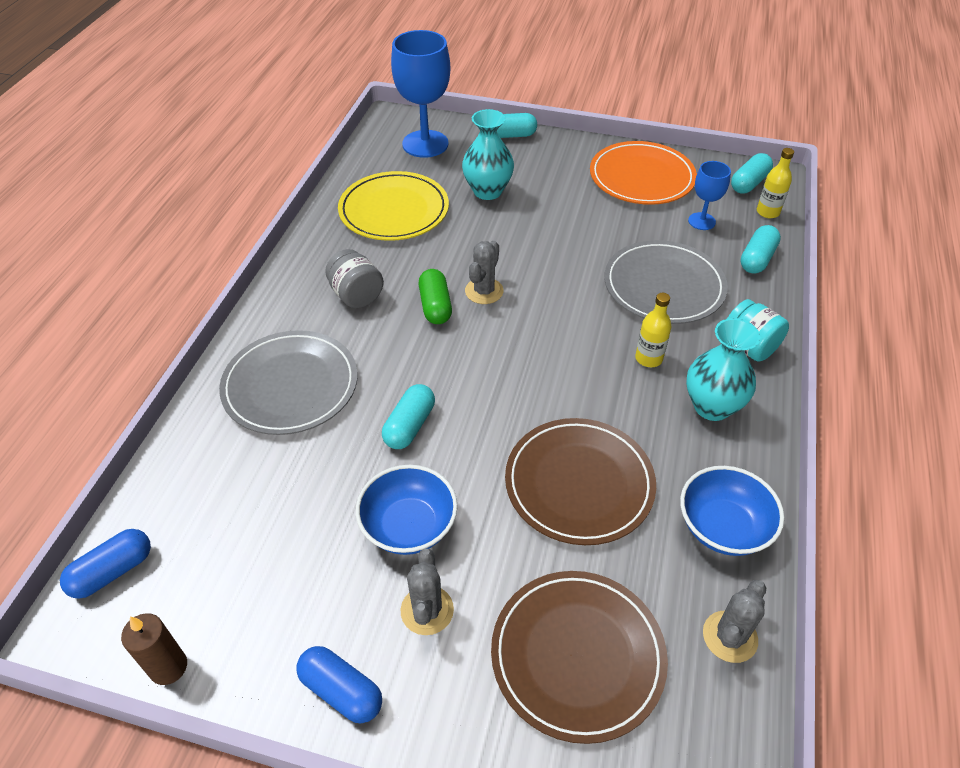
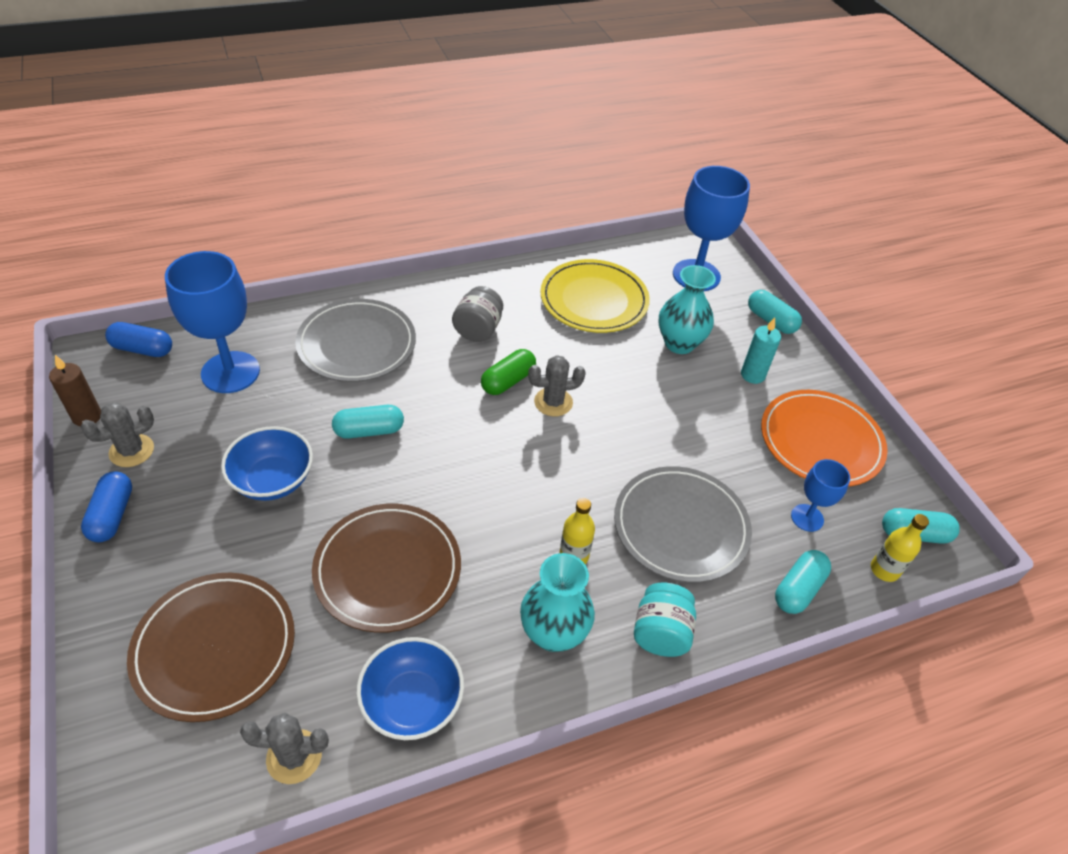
camera: 50 degrees right, 0 degrees up
(229, 503) = (230, 372): none -> blue goblet
(427, 610) = (204, 529): grey cactus -> grey cactus (131, 451)
(553, 173) = (752, 375): none -> turquoise candle
(757, 259) = (798, 589): turquoise capsule -> turquoise capsule turned 45 degrees counterclockwise

